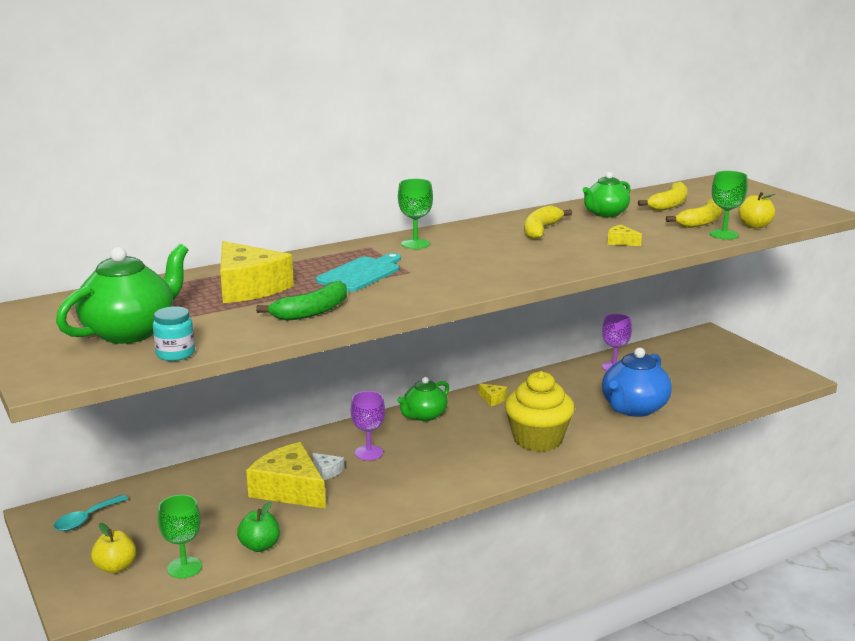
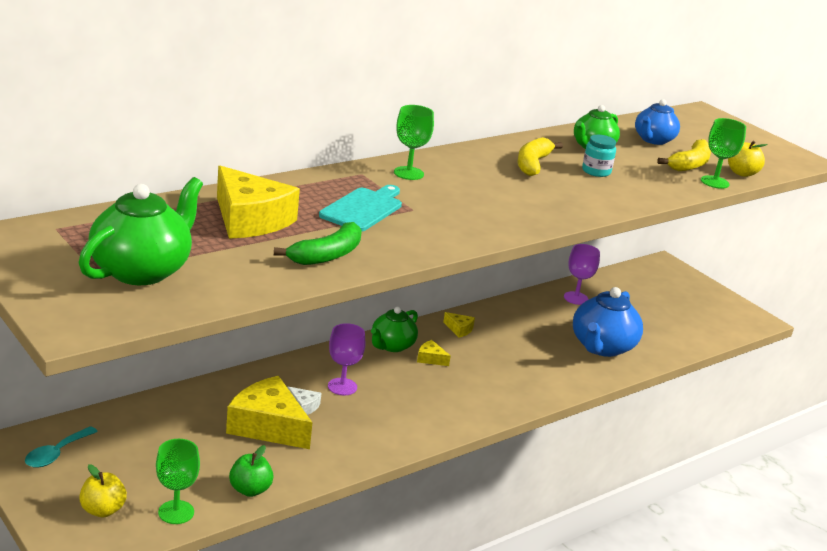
camera: 10 degrees left, 5 degrees up
(175, 354) = (200, 301): turquoise jar -> turquoise jar (596, 171)
(537, 439) = (512, 378): yellow cupcake -> none
(621, 242) = (616, 185): yellow cheese -> yellow cheese (430, 359)
(669, 205) = (653, 140): yellow banana -> blue teapot

